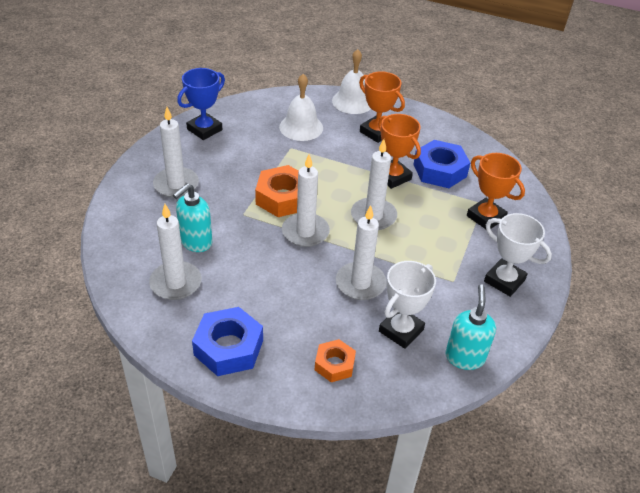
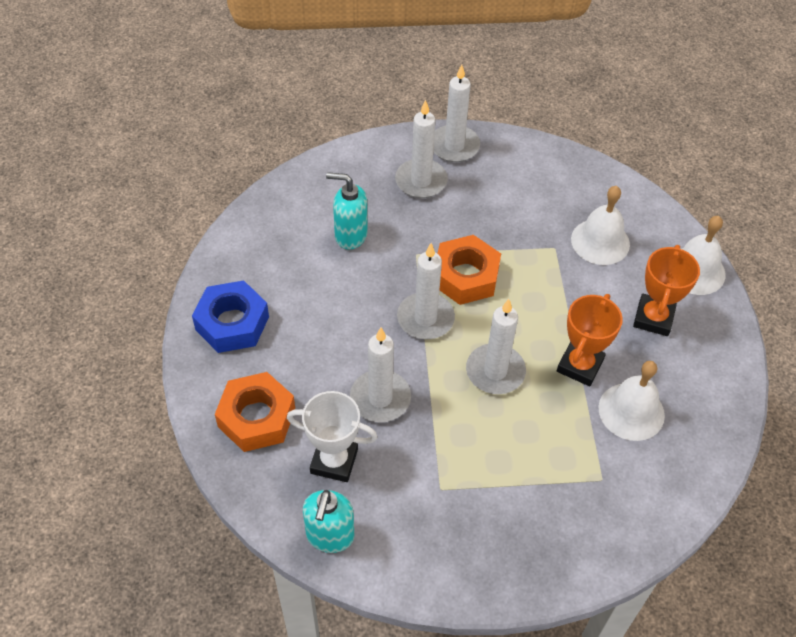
camera: 65 degrees right, 10 degrees up
(176, 283) = (288, 246): white candle -> white candle (454, 146)
(204, 129) = (525, 161): blue trophy -> none
(334, 364) = (256, 417): orange nut -> orange nut, size x1.66
(439, 170) = (631, 411): blue nut -> white bell
(464, 357) = (330, 536): turquoise soap dispenser -> turquoise soap dispenser turned 120 degrees clockwise
(486, 217) = (577, 491): orange trophy -> none
(504, 280) = (475, 544): white trophy -> none

